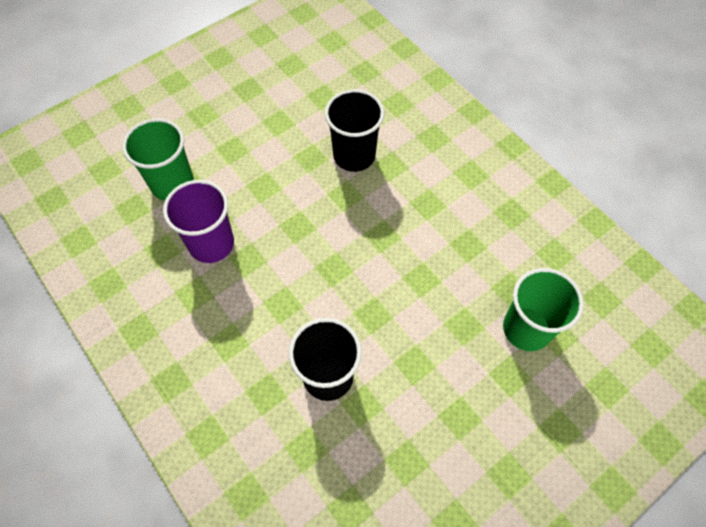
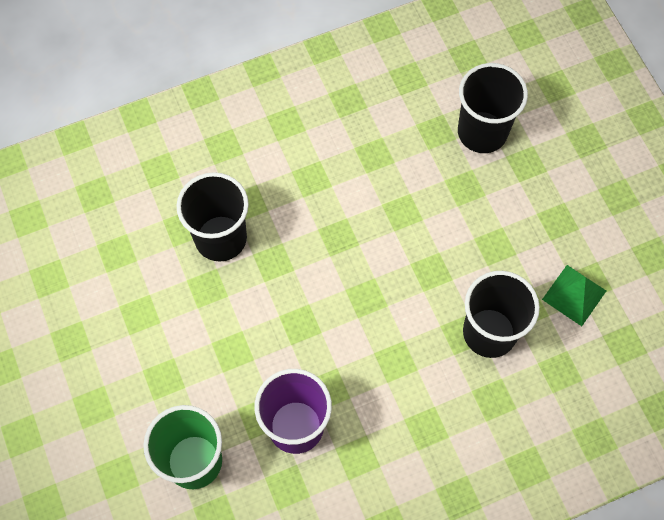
camera: 75 degrees left, 5 degrees up
(387, 448) = (574, 295): none -> green pyramid
(526, 329) = (482, 132): green cup -> black cup

